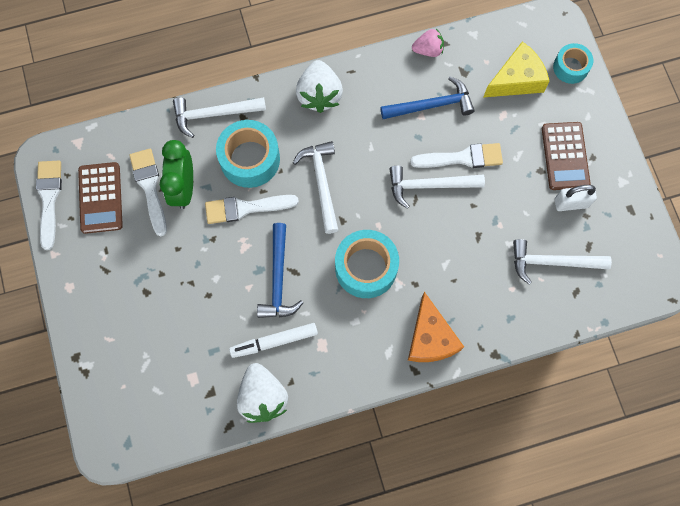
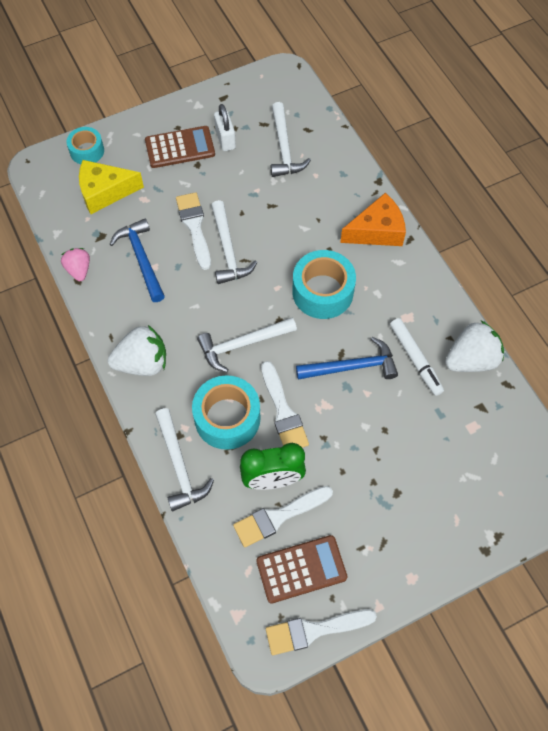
camera: 100 degrees left, 10 degrees down
(516, 80) = (105, 192): yellow cheese -> yellow cheese turned 60 degrees counterclockwise

